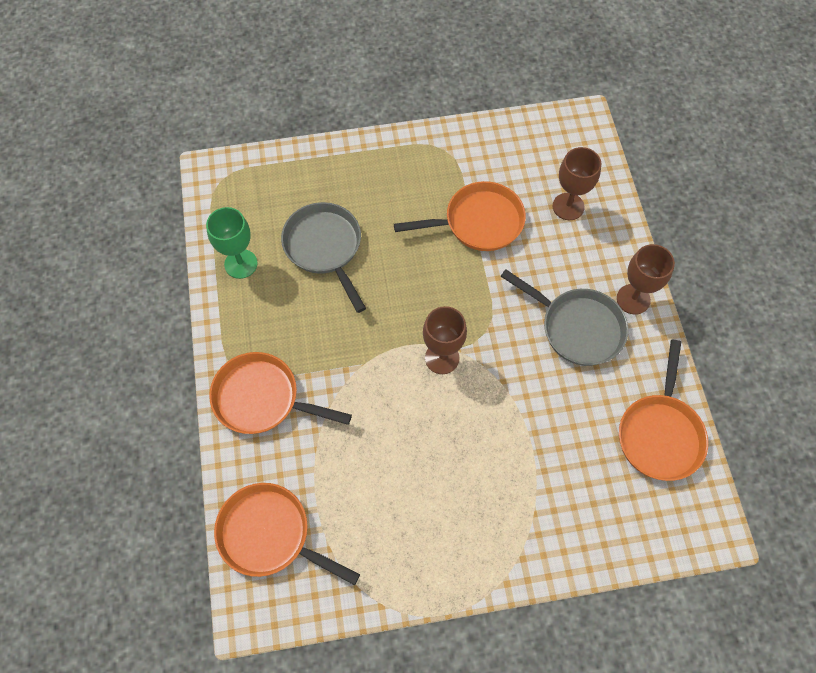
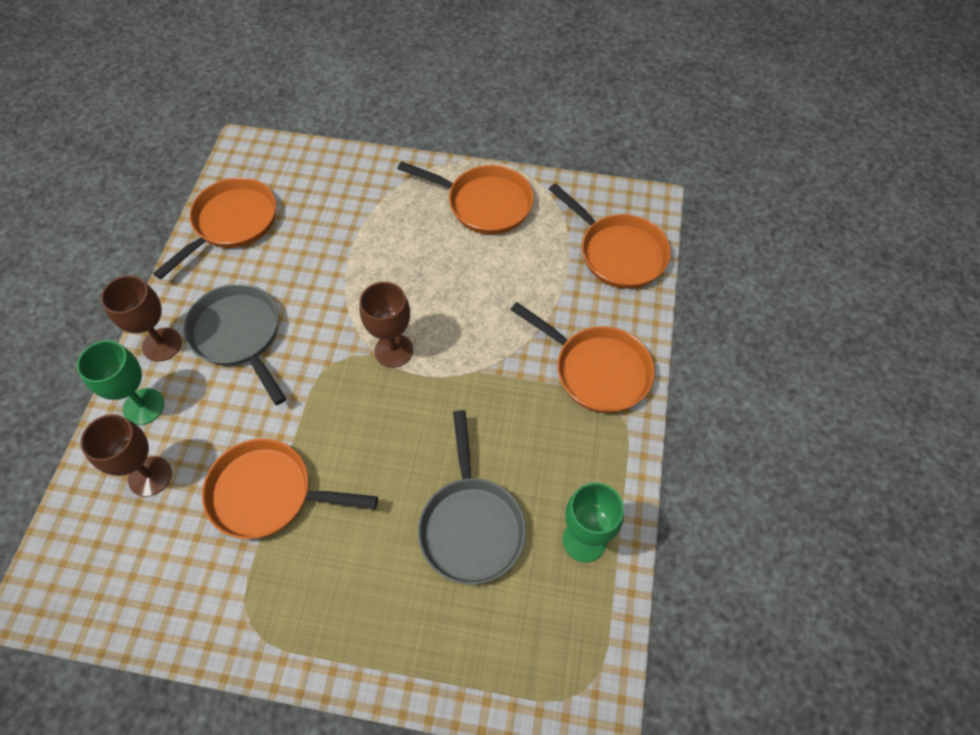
camera: 160 degrees left, 5 degrees down
(426, 549) = (484, 204): none -> orange pan
(609, 249) = (143, 406): none -> green goblet

